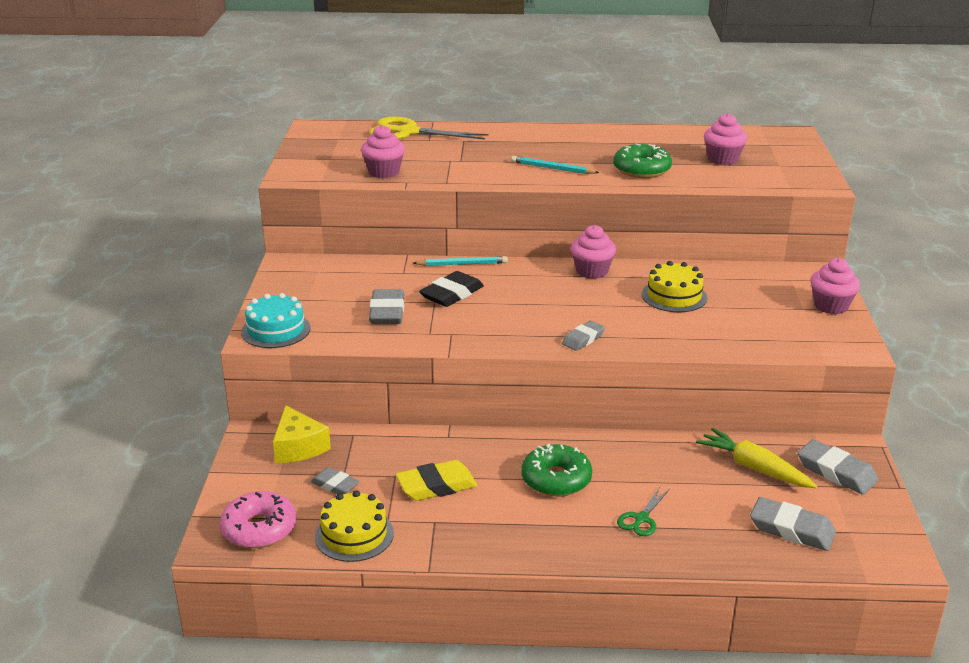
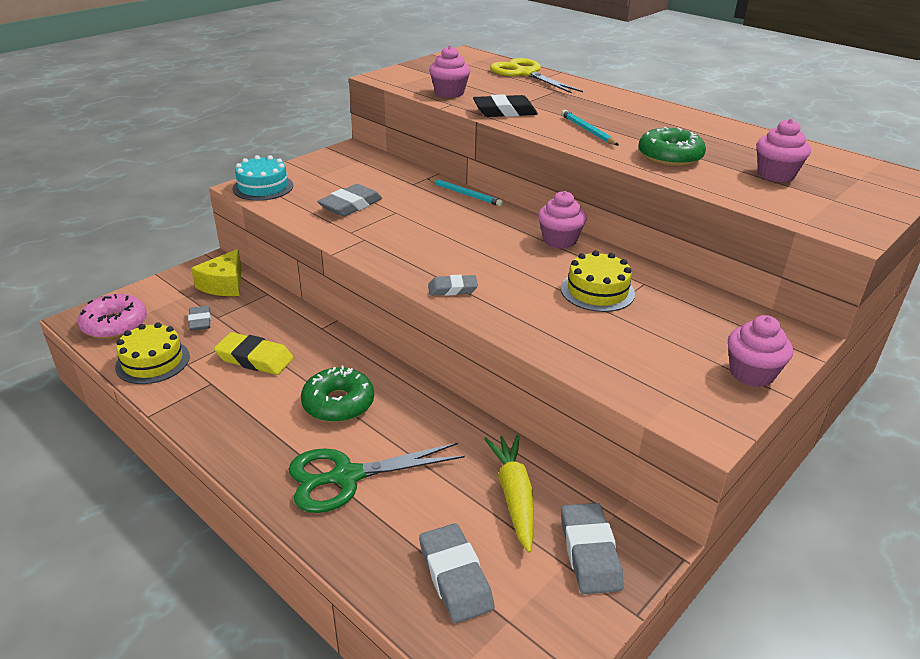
camera: 40 degrees right, 5 degrees up
(452, 294) = (417, 212): black eraser -> black eraser (504, 112)
(641, 519) = (346, 476): green scissors -> green scissors, size x1.96

